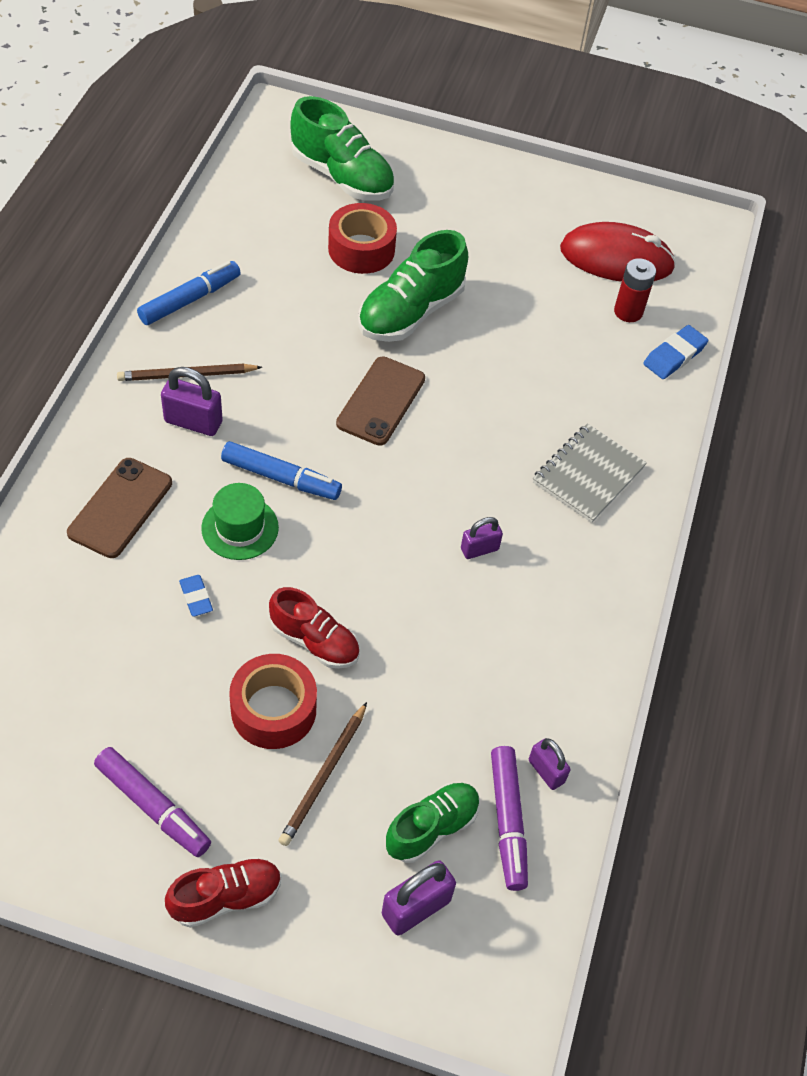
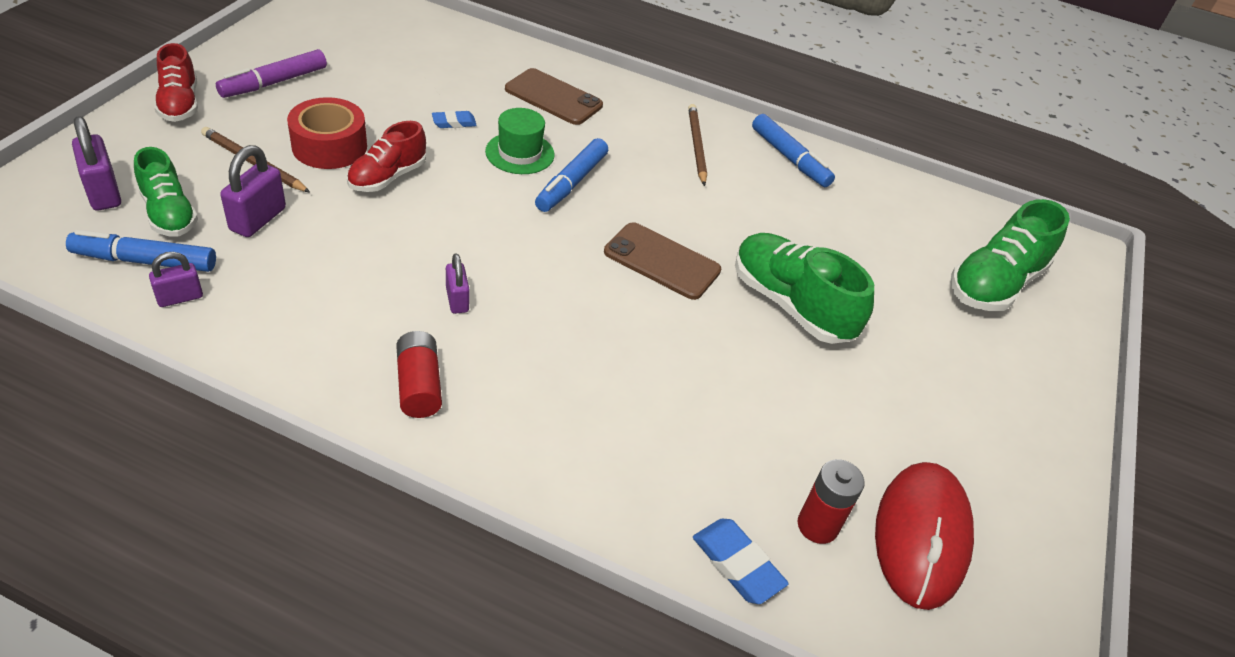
camera: 95 degrees right, 10 degrees down
(193, 422) = (641, 143): purple padlock -> purple padlock (258, 219)
(361, 249) = (882, 281): red tape -> none
(507, 821) = (145, 261): purple marker -> blue marker
(586, 560) = (419, 385): none -> red battery
(588, 475) = (540, 415): grey notebook -> none

